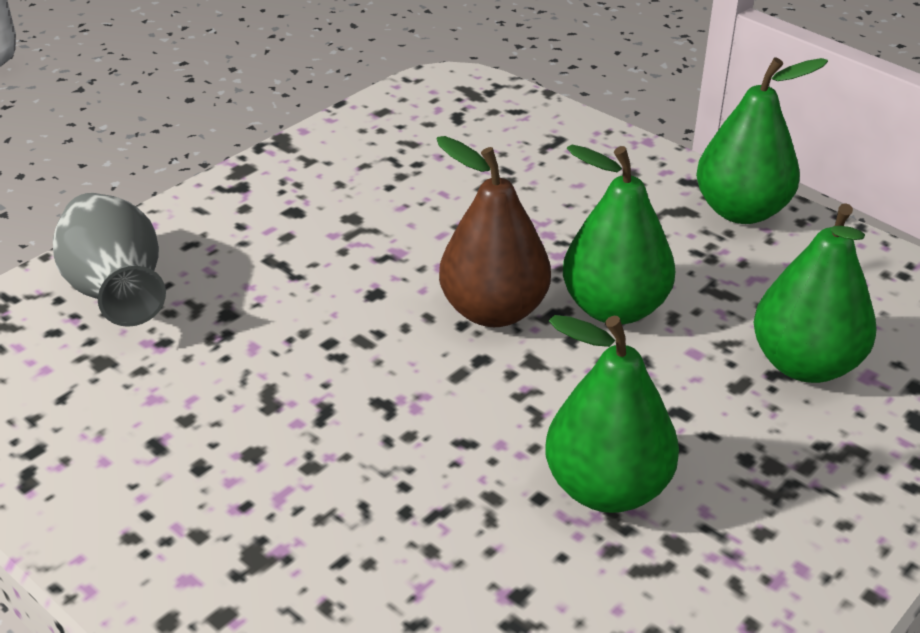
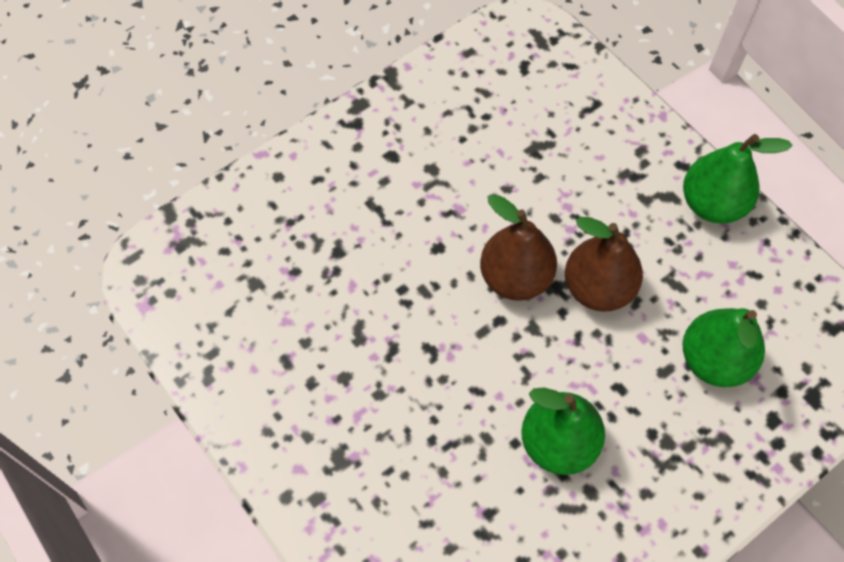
camera: 10 degrees right, 25 degrees up
(117, 293) = (266, 220): grey vase -> none
(614, 308) = (598, 288): green pear -> brown pear

